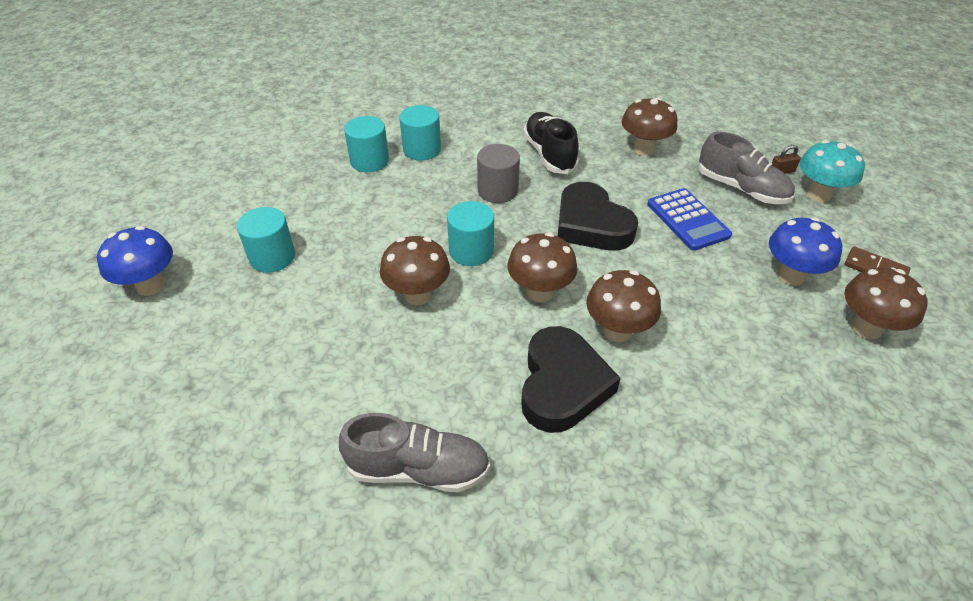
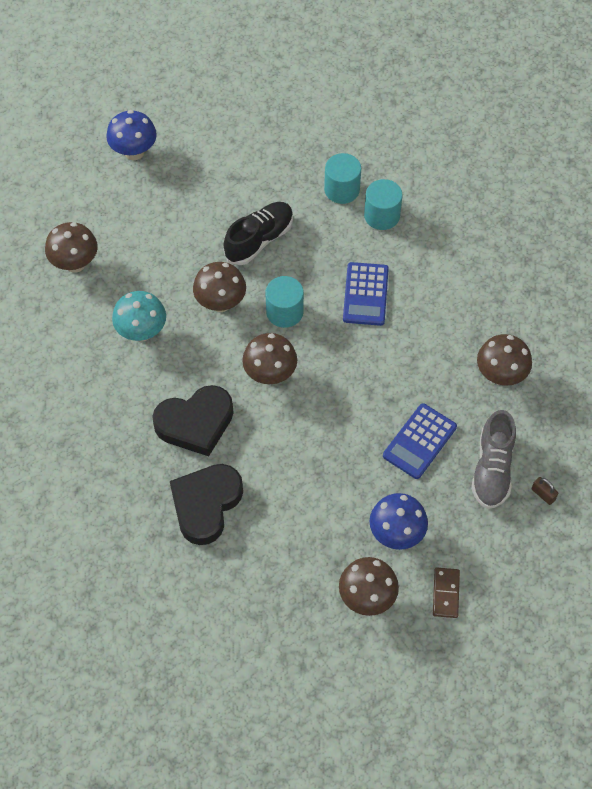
camera: 60 degrees right, 15 degrees up
(272, 257) = (200, 198): turquoise cylinder -> none
(418, 469) = (91, 376): grey shoe -> none
(497, 190) = (365, 294): grey cylinder -> blue calculator
(549, 154) = (440, 308): black shoe -> black shoe (259, 240)
(591, 224) = (367, 376): black heart -> black heart (206, 504)
(617, 331) = (262, 437): brown mushroom -> brown mushroom (75, 263)
(818, 195) = (525, 531): turquoise mushroom -> turquoise mushroom (142, 332)

